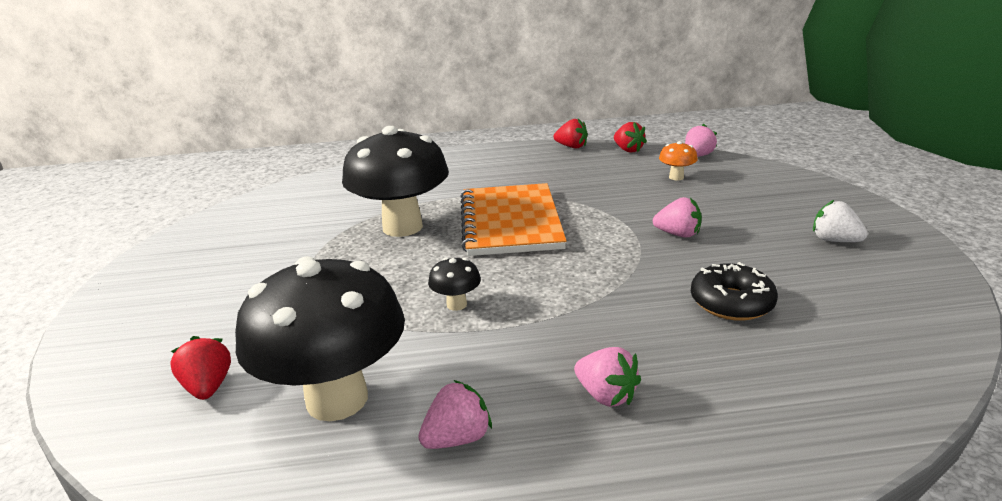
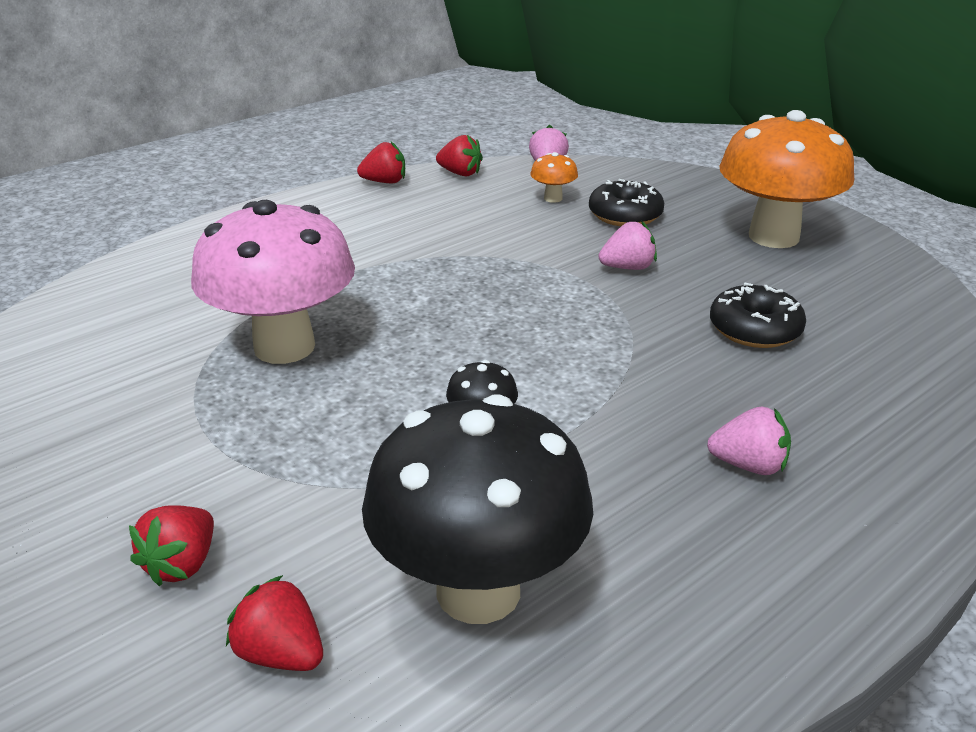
camera: 35 degrees left, 5 degrees up
(223, 323) = (182, 564): none -> red strawberry
(402, 227) = (284, 347): black mushroom -> pink mushroom
(457, 438) = (663, 571): pink strawberry -> none
(510, 222) = (423, 302): orange notebook -> none
(719, 199) = (625, 215): none -> black donut
(834, 240) = (773, 237): white strawberry -> orange mushroom

